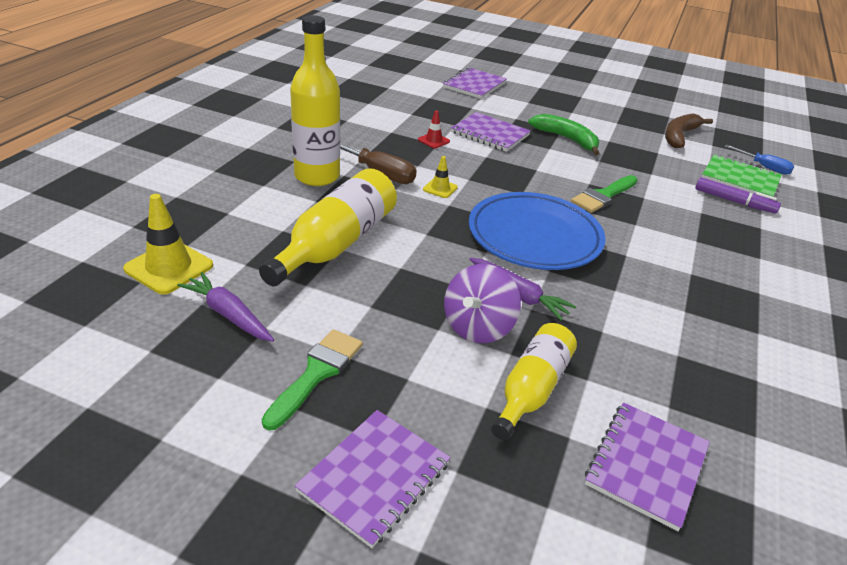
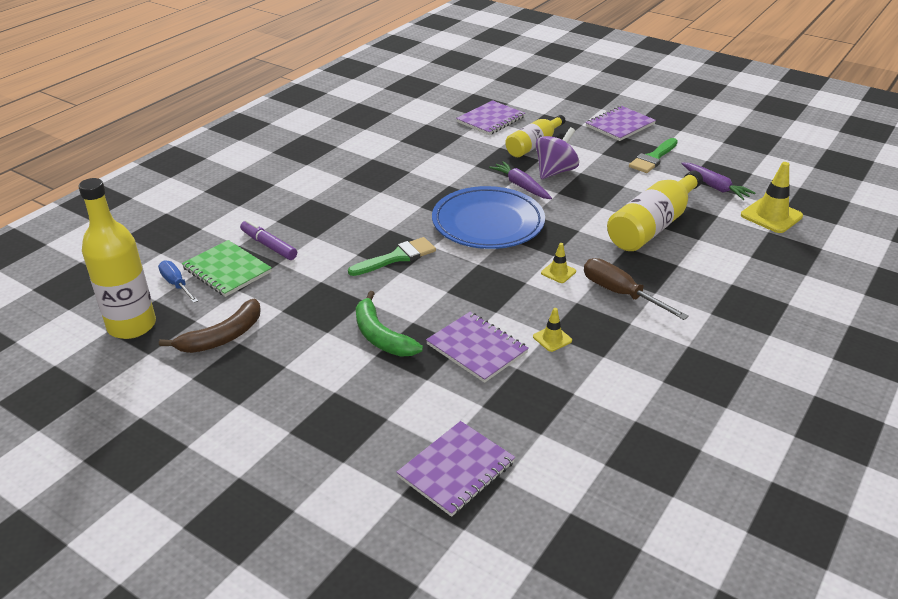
camera: 165 degrees left, 0 degrees up
(317, 176) = (682, 291): yellow bottle -> yellow bottle (132, 326)
(433, 140) = (552, 338): red traffic cone -> yellow traffic cone

